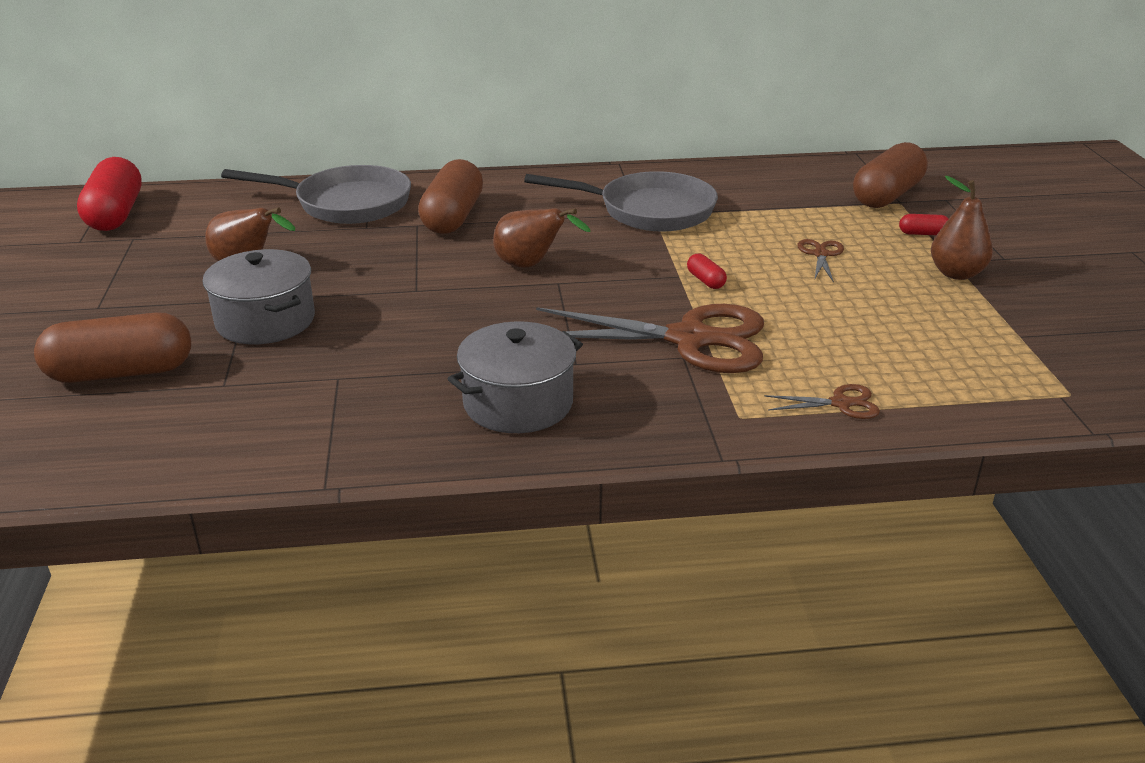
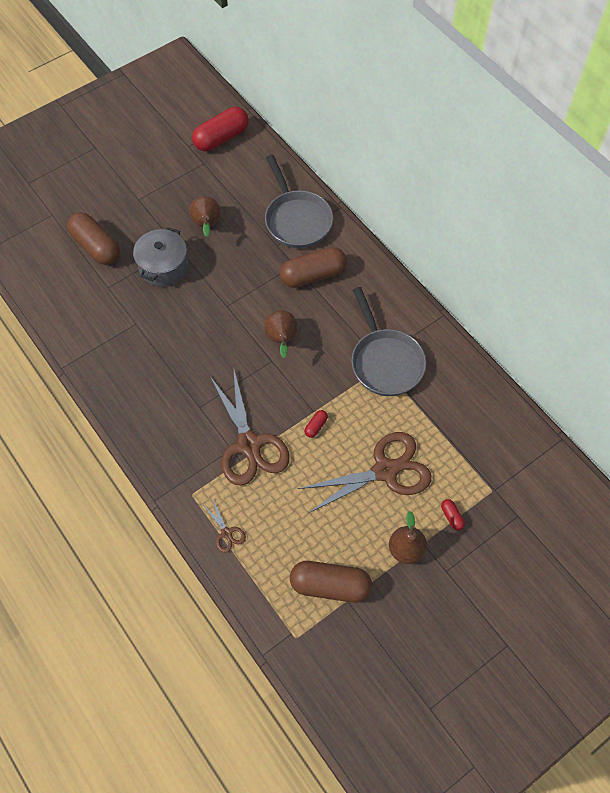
camera: 60 degrees right, 30 degrees up
(518, 403) = (153, 401): grey pot -> none
(820, 254) = (385, 470): brown scissors -> brown scissors, size x2.34
(887, 195) = (498, 480): brown capsule -> brown capsule (330, 585)

